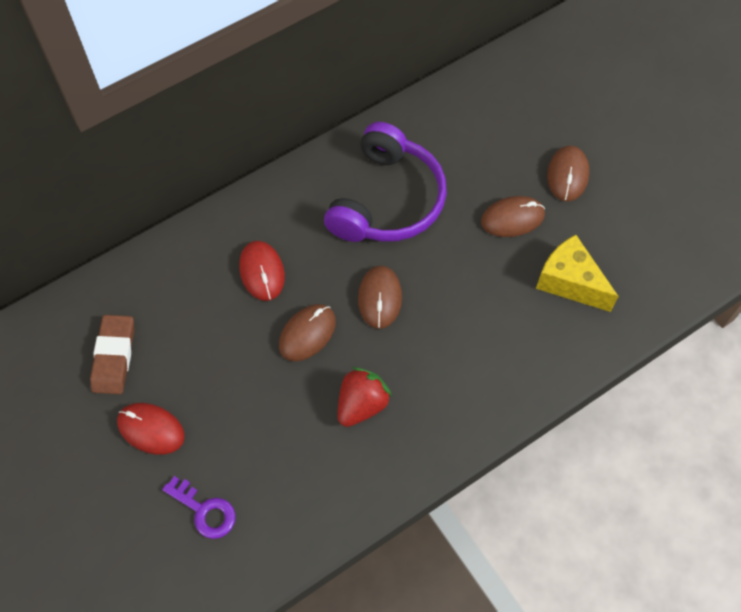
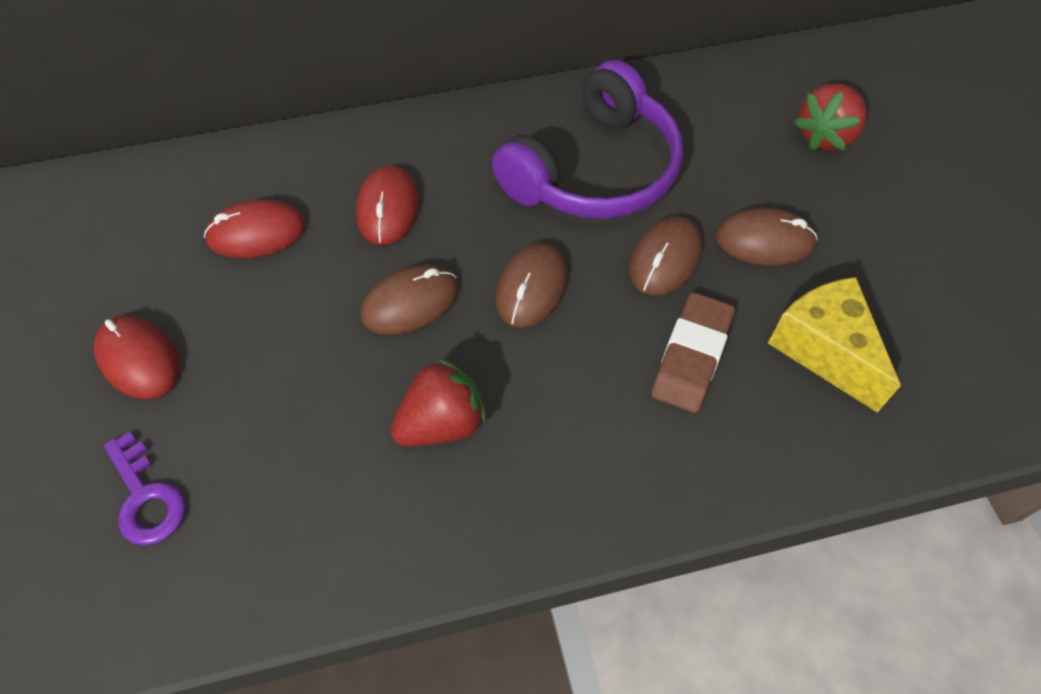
camera: 20 degrees right, 5 degrees down
(114, 356) = (146, 253): brown eraser -> brown eraser (691, 356)
(182, 318) = (256, 233): none -> red mouse
(527, 127) = (825, 136): none -> red strawberry
(567, 175) = (865, 208): brown mouse -> brown mouse (665, 259)

